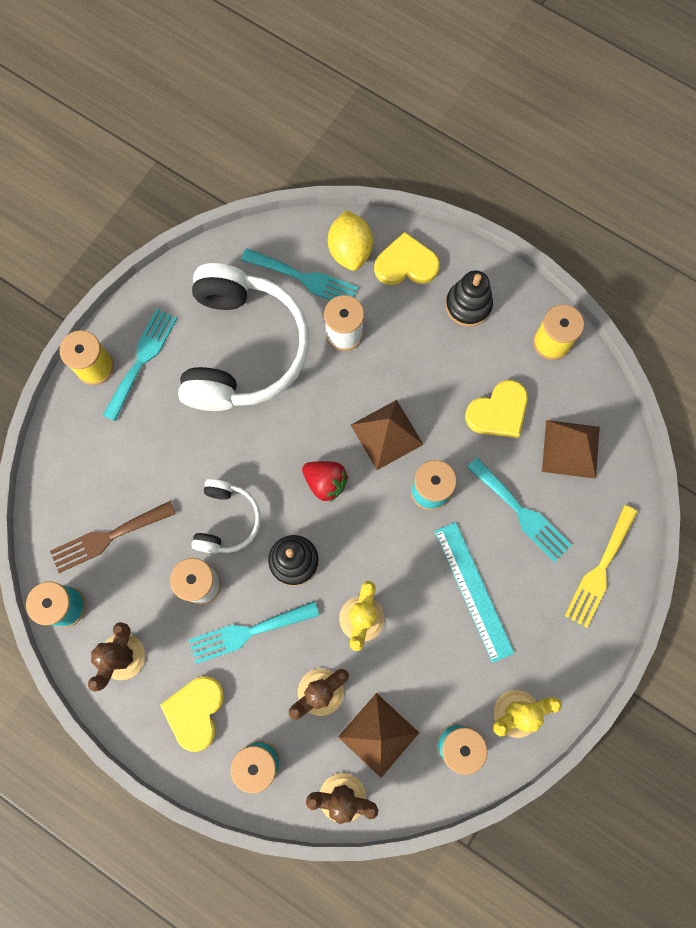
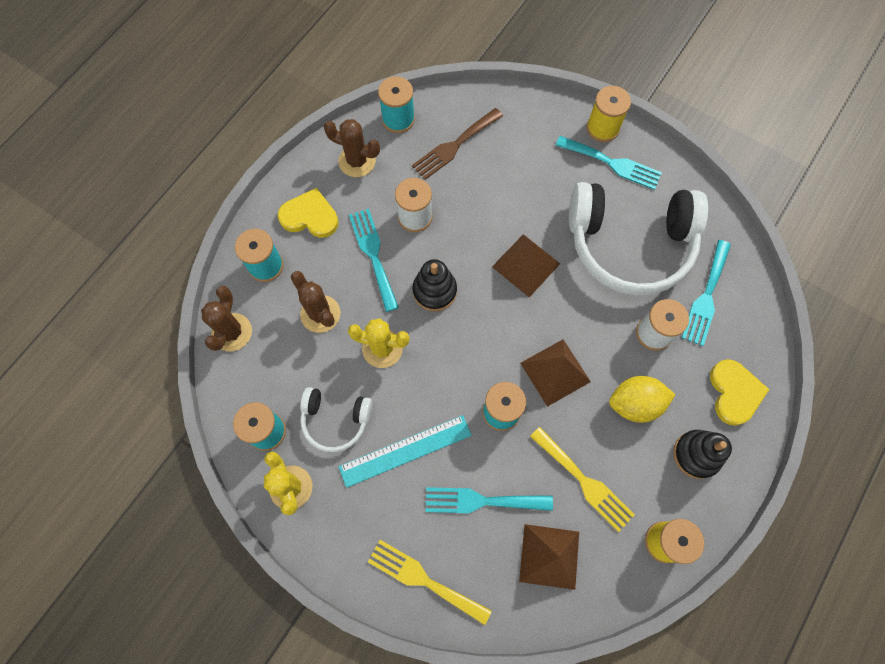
camera: 90 degrees right, 5 degrees down
(108, 537) = (454, 146): brown fork -> brown fork turned 105 degrees counterclockwise
(226, 520) = (470, 235): white headphones -> white headphones (335, 420)
(325, 482) = (506, 317): red strawberry -> none
(350, 251) = (741, 339): yellow lemon -> yellow lemon (635, 403)
(378, 734) = (281, 362): brown pyramid -> brown pyramid (526, 265)
(498, 412) = (584, 481): yellow heart -> yellow fork
(521, 512) = (481, 501): turquoise fork -> turquoise fork turned 45 degrees clockwise

